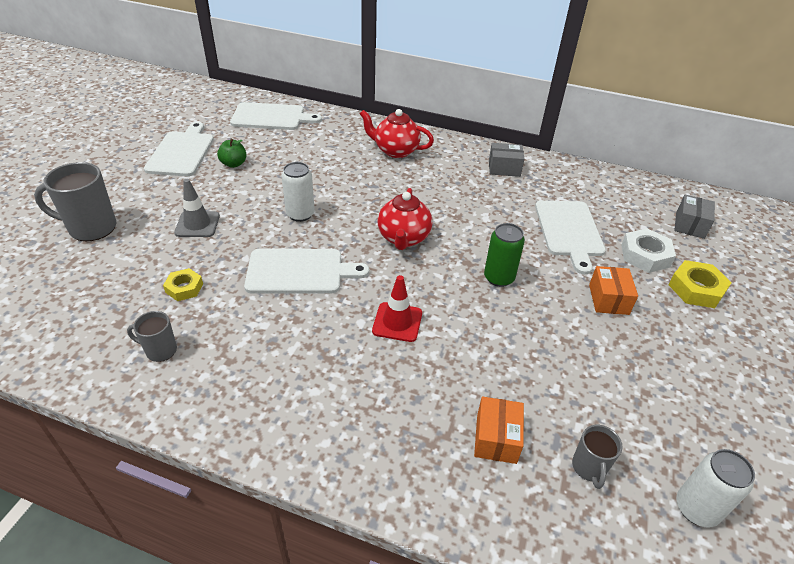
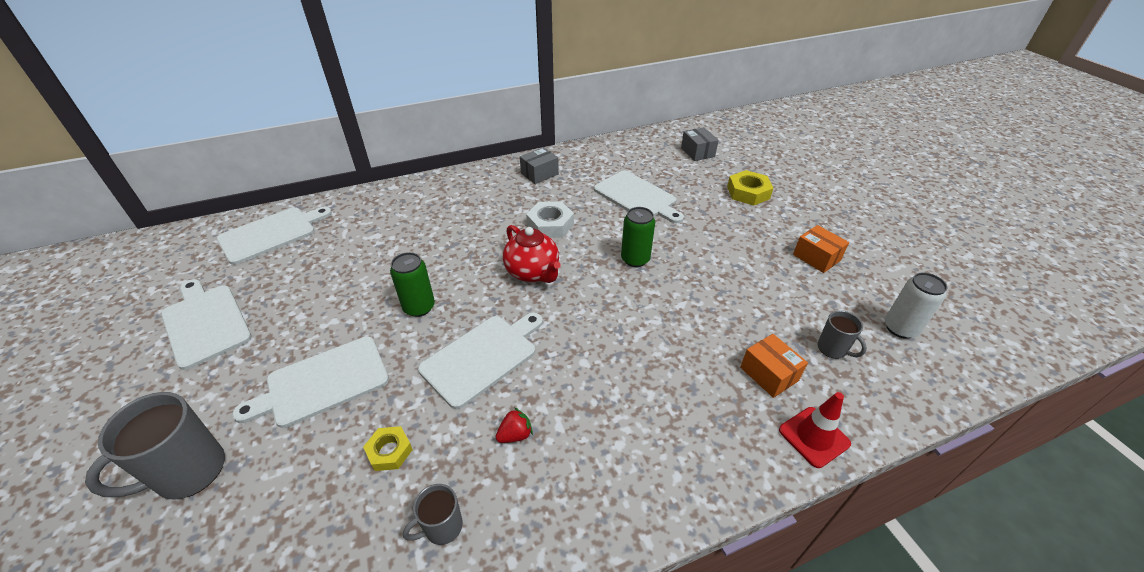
camera: 40 degrees left, 0 degrees up
(197, 224) = (323, 382): grey traffic cone -> white cutting board
(234, 164) = (287, 300): green apple -> none
(259, 333) = (515, 435): none -> red strawberry
(300, 214) = (419, 307): white can -> green can
(395, 151) = (436, 204): red teapot -> none
(397, 322) = (610, 342): red traffic cone -> red traffic cone (814, 437)
(608, 299) = (714, 230): orange box -> orange box (816, 257)
(645, 255) = (698, 187): white nut -> white nut (550, 224)

